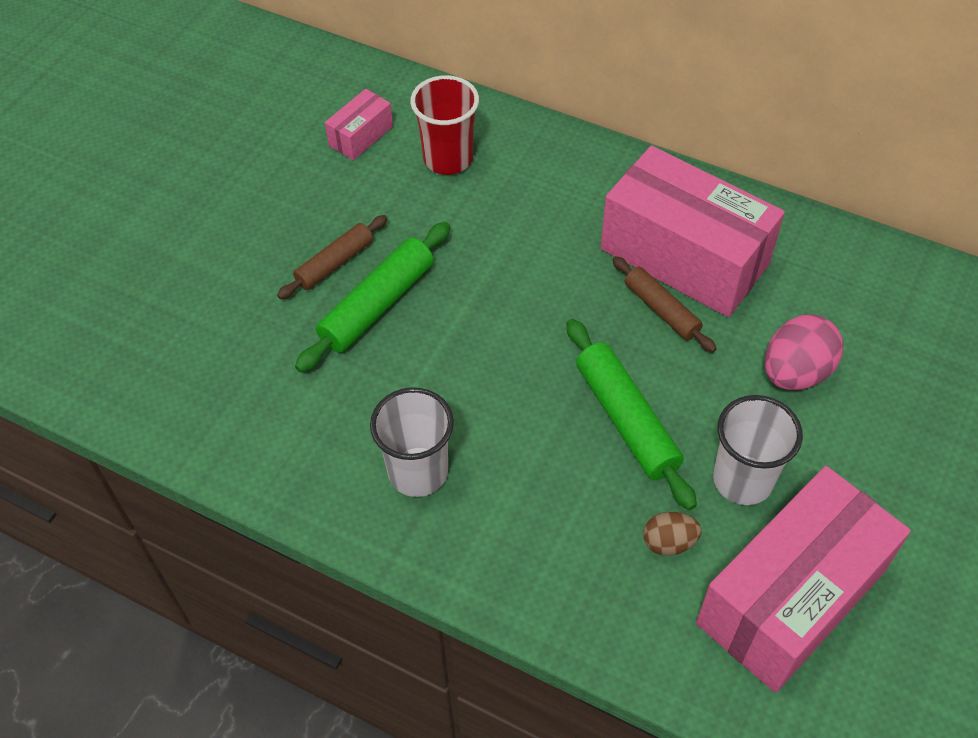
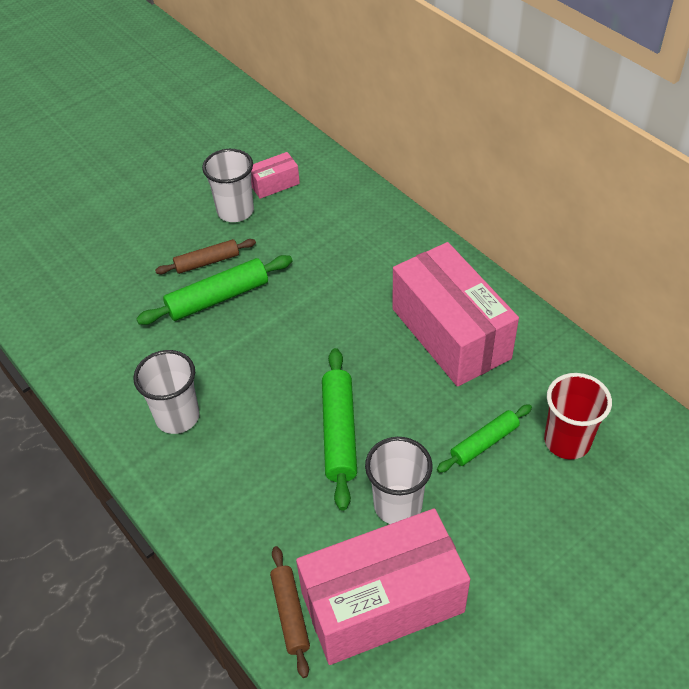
camera: 25 degrees right, 5 degrees down
(331, 186) = (235, 211): none -> white cup
(448, 159) = (323, 216): red cup -> red cup (567, 441)
(661, 310) = (411, 365): brown rolling pin -> brown rolling pin (290, 613)
(669, 542) = (317, 528): brown egg -> none
(795, 372) = (484, 443): pink egg -> green rolling pin

